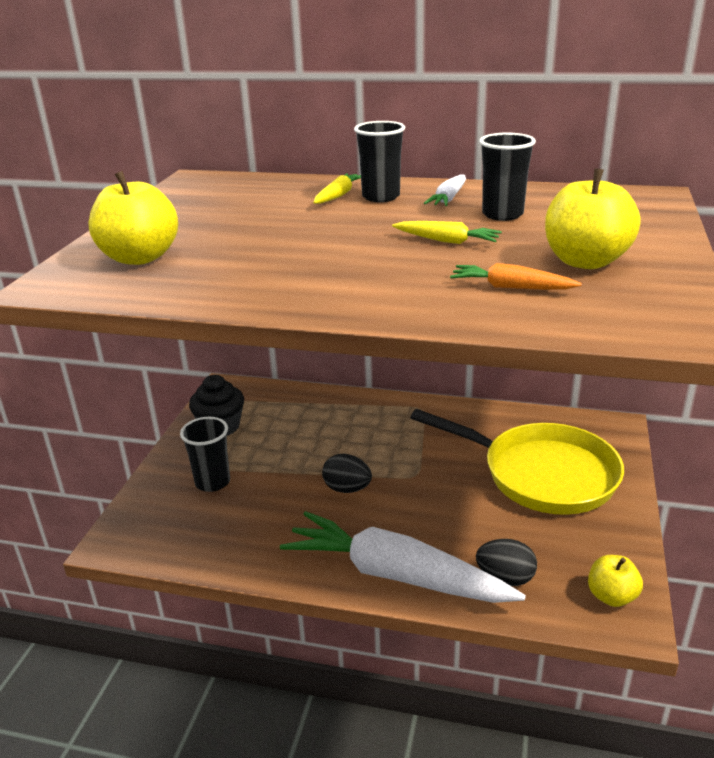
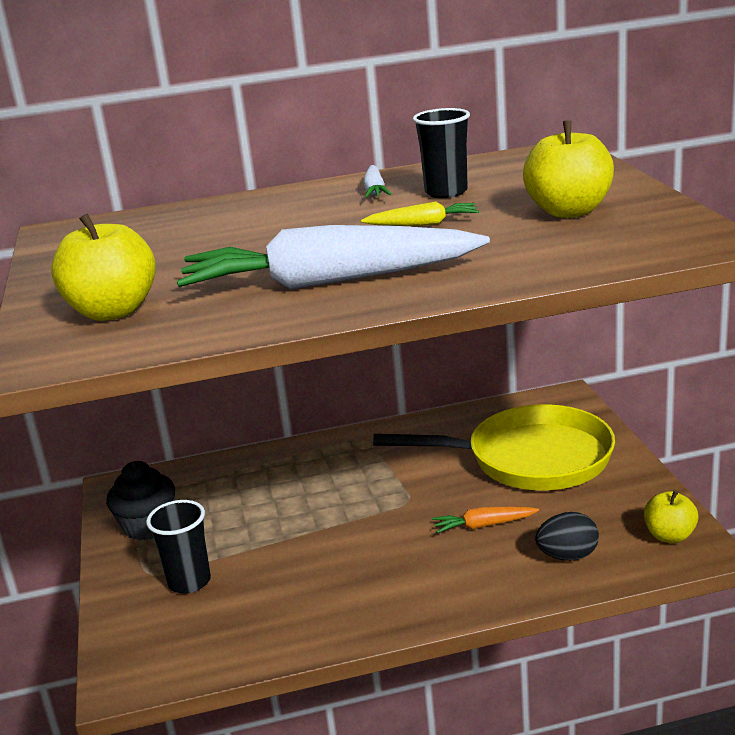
camera: 25 degrees left, 5 degrees down
(338, 195) = (255, 211): yellow carrot -> none
(347, 489) = (348, 536): black egg -> none
(381, 197) = (302, 203): black cup -> none
(395, 575) = (463, 592): white carrot -> white carrot (328, 282)
(511, 287) = (531, 245): orange carrot -> orange carrot (484, 525)

